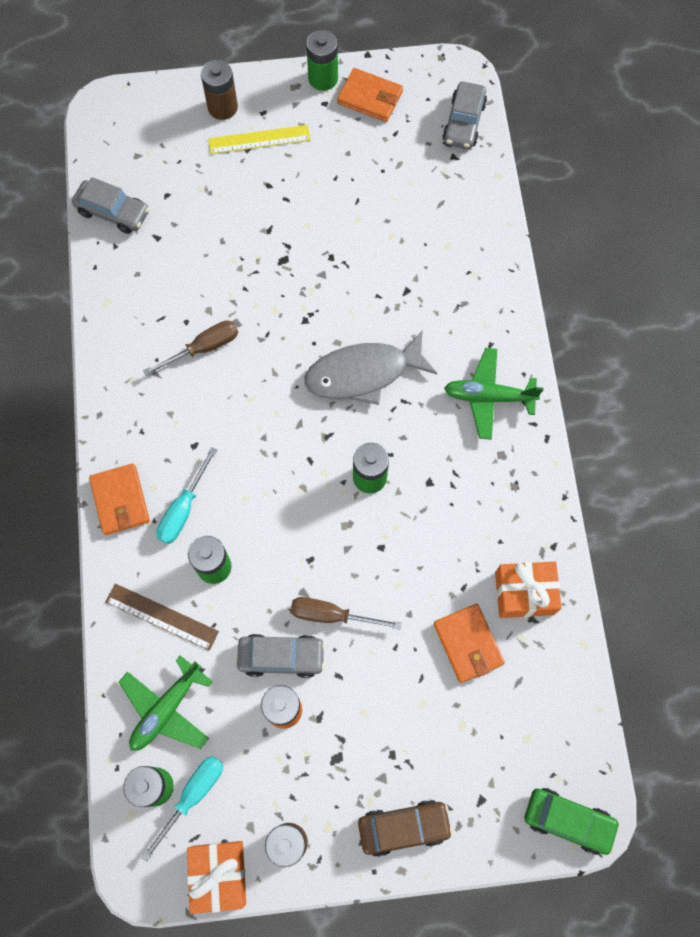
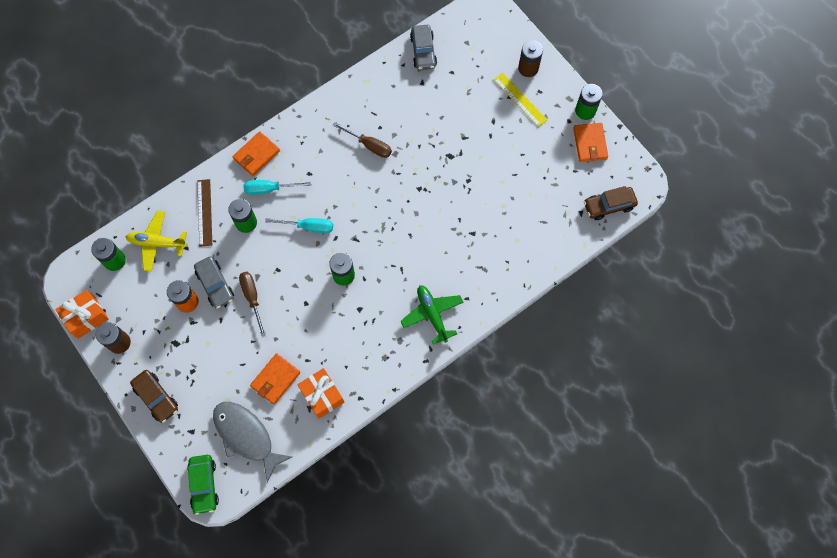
camera: 60 degrees right, 0 degrees up
(166, 709) = (157, 243): green plane -> yellow plane
(192, 796) = (119, 281): turquoise screwdriver -> turquoise screwdriver (308, 227)
(363, 373) = (405, 237): grey fish -> grey fish (246, 436)
(464, 122) = (609, 206): grey car -> brown car

